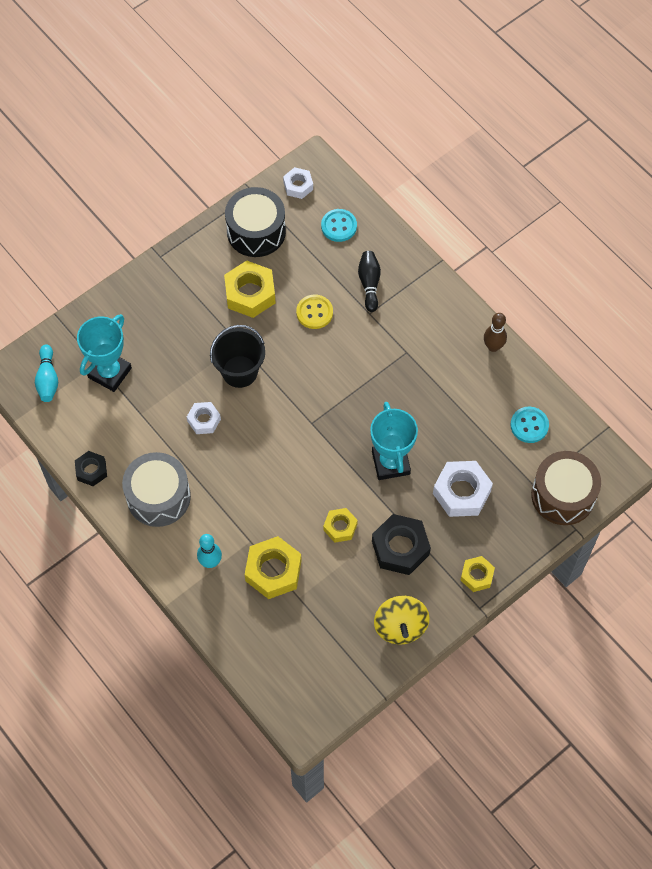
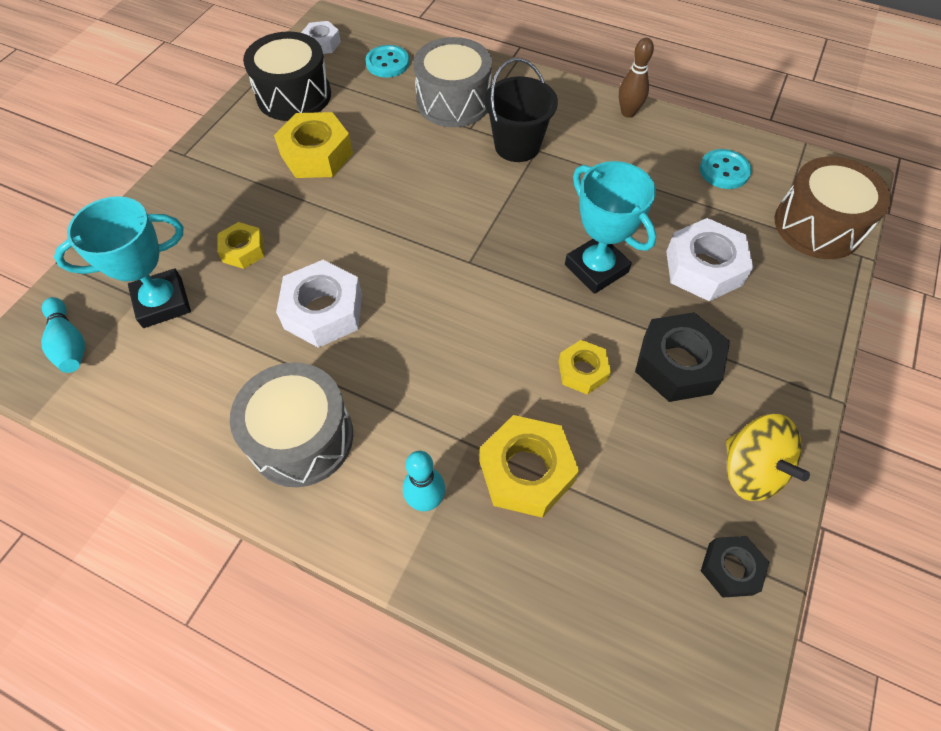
camera: 25 degrees left, 5 degrees down
(91, 471) = (180, 442): black nut -> black nut (730, 568)
(110, 373) = (162, 302): turquoise trophy -> turquoise trophy turned 60 degrees clockwise
(204, 420) = (323, 311): white nut -> white nut, size x1.71
(239, 371) = (344, 238): black bucket -> black bucket (517, 146)
(314, 312) = (406, 147): yellow button -> none
(369, 284) = (453, 101): black bowling pin -> grey drum
(477, 576) = (795, 358): yellow nut -> yellow nut (243, 250)

